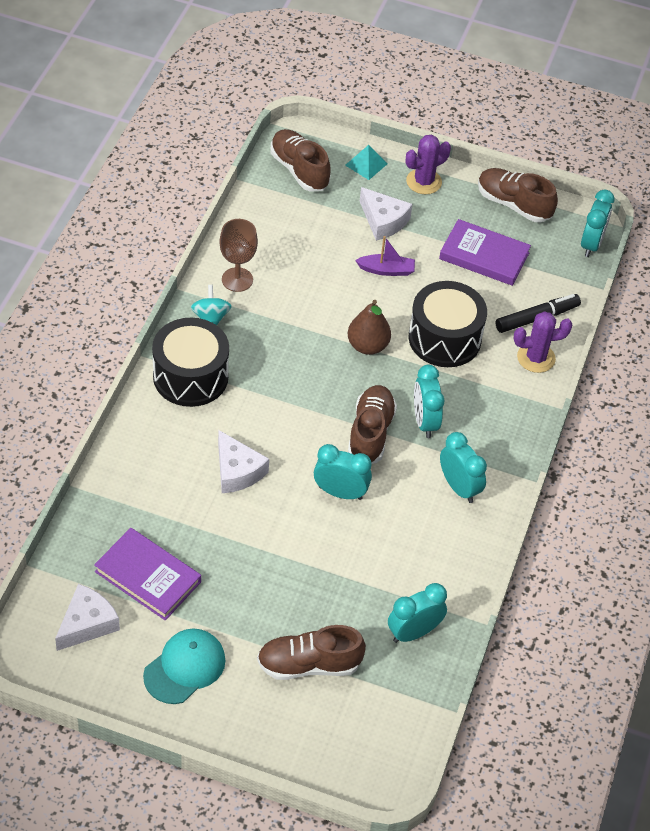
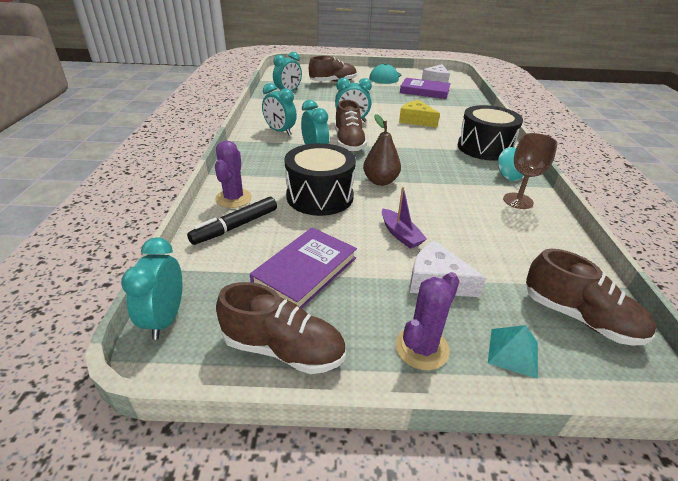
camera: 165 degrees right, 15 degrees down
(237, 471) = (416, 120): white cheese -> yellow cheese
(386, 270) = (400, 234): purple boat -> purple boat turned 105 degrees counterclockwise
(484, 256) = (305, 271): purple book -> purple book turned 60 degrees counterclockwise
(536, 358) = (233, 198): purple cactus -> purple cactus turned 60 degrees counterclockwise

